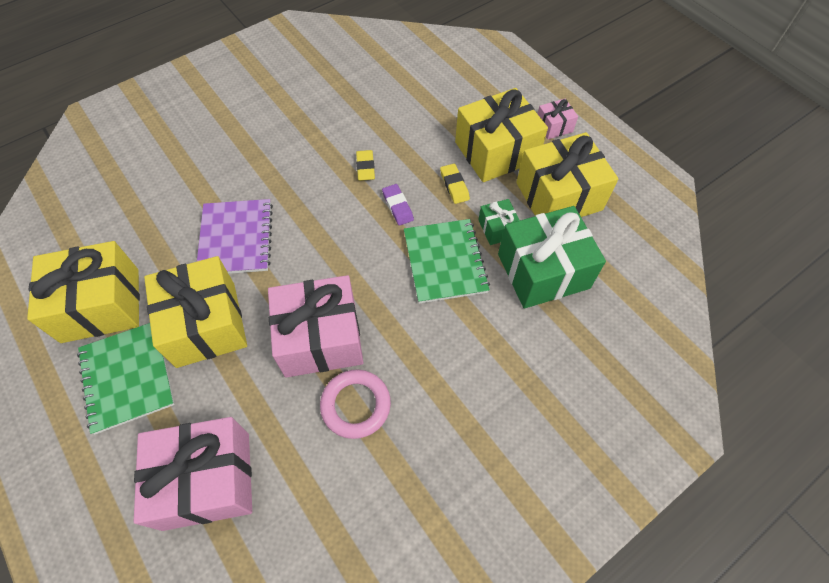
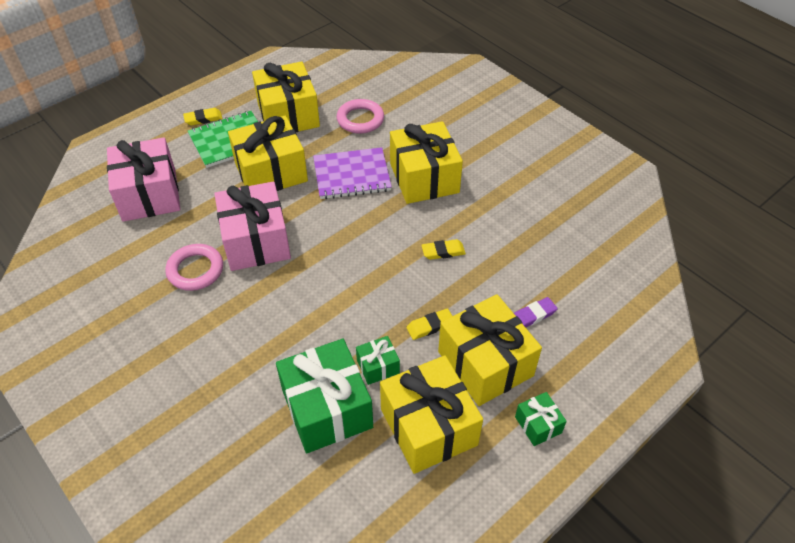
camera: 85 degrees right, 10 degrees down
(65, 417) = (203, 119): none -> yellow eraser
(141, 226) = (360, 119): none -> pink ring
(259, 173) = (424, 178): none -> yellow gift
(397, 206) = (397, 281): purple eraser -> purple eraser (533, 315)
(445, 262) = (334, 322): green notebook -> none
(554, 126) = (538, 425): pink gift -> green gift

